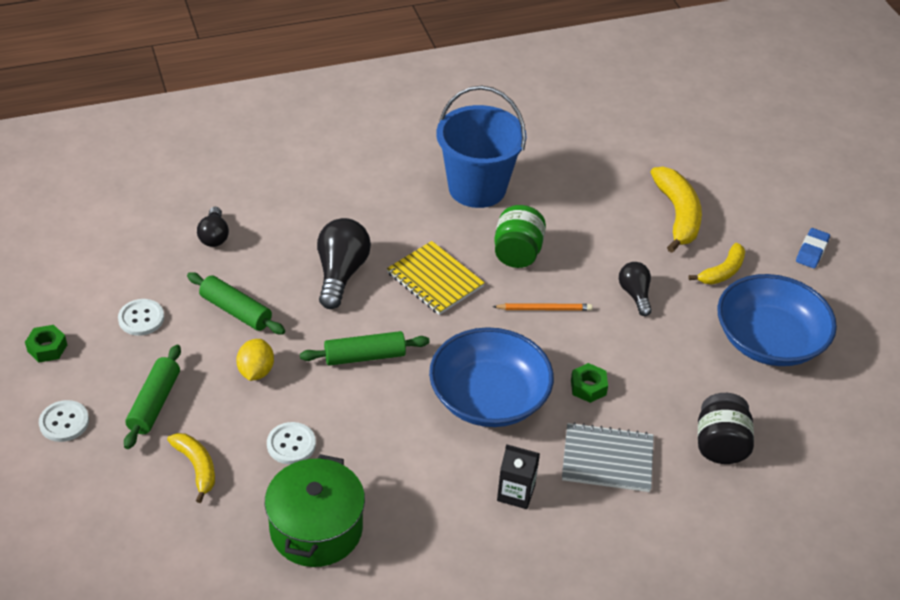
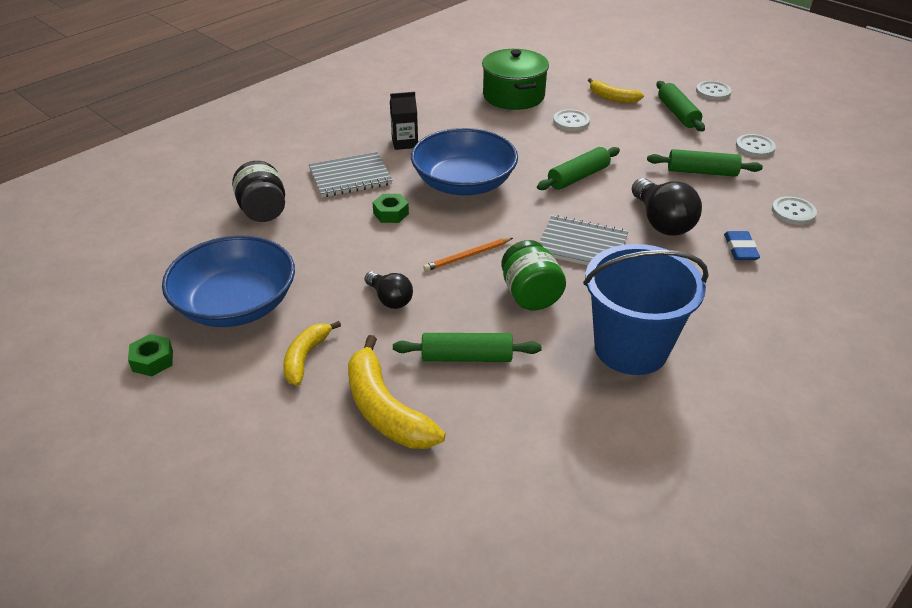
camera: 155 degrees right, 5 degrees down
(47, 348) = (782, 116): green nut -> green nut (152, 360)
(214, 236) = (793, 212): black light bulb -> white button
(256, 371) = (640, 146): yellow lemon -> none
(435, 280) = (582, 245): yellow notebook -> grey notebook
(600, 226) = (466, 357): none -> green rolling pin
(812, 251) = (199, 427): blue eraser -> blue eraser (740, 249)

